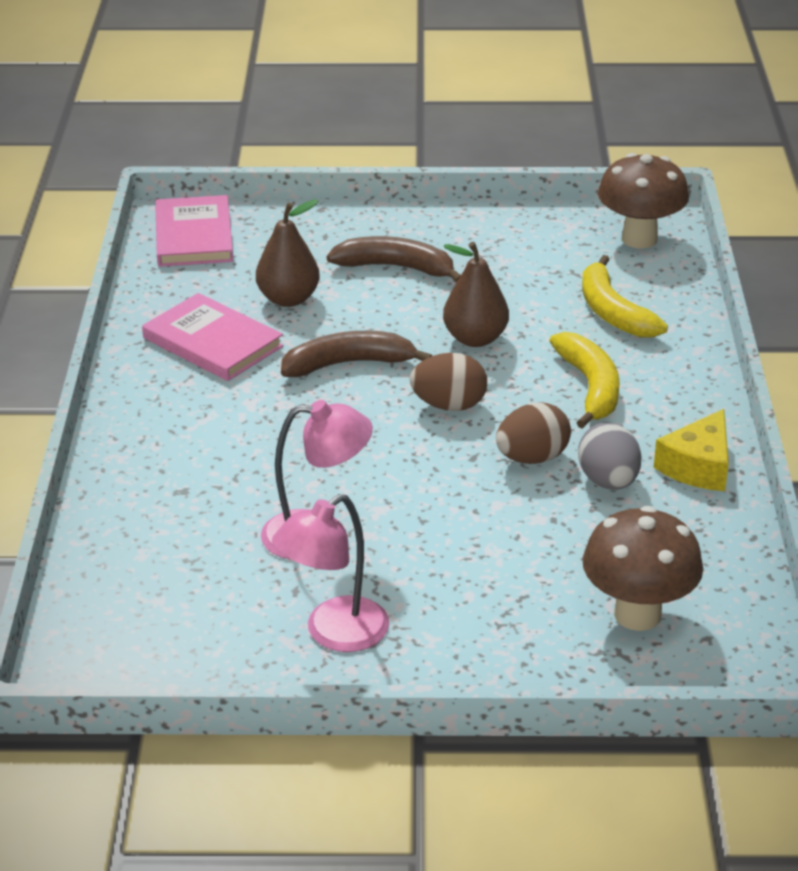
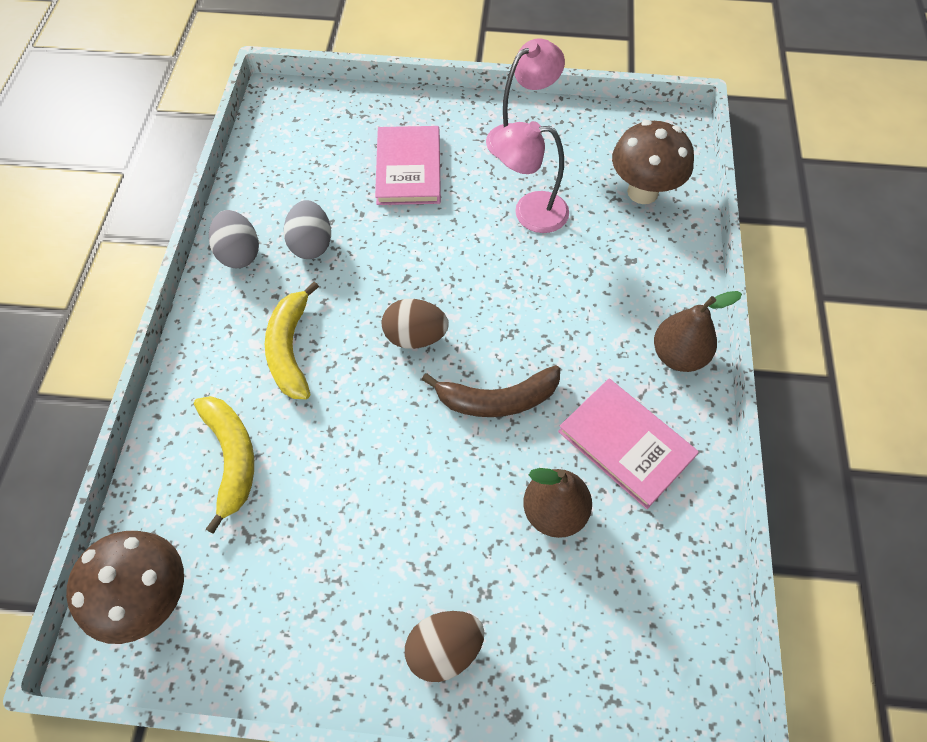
camera: 175 degrees left, 25 degrees up
(194, 236) = (670, 659): pink book -> pink book (408, 168)
(396, 268) = (436, 563): brown banana -> none
(475, 339) = (375, 427): brown pear -> brown pear (678, 355)
(532, 458) = (361, 272): brown egg -> brown egg (444, 649)
(637, 614) = (331, 137): brown mushroom -> brown mushroom (642, 192)
(698, 466) = (239, 253): yellow cheese -> grey egg

